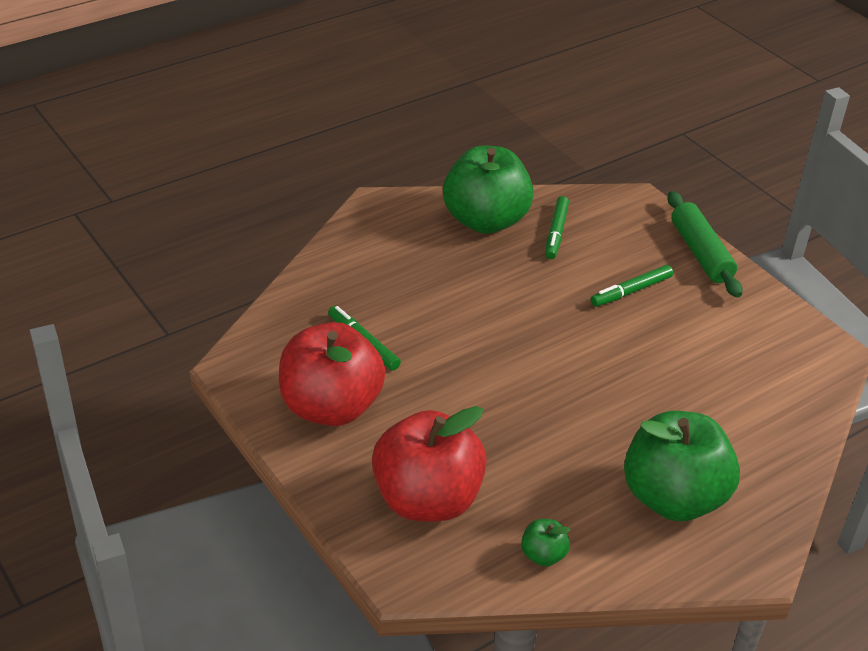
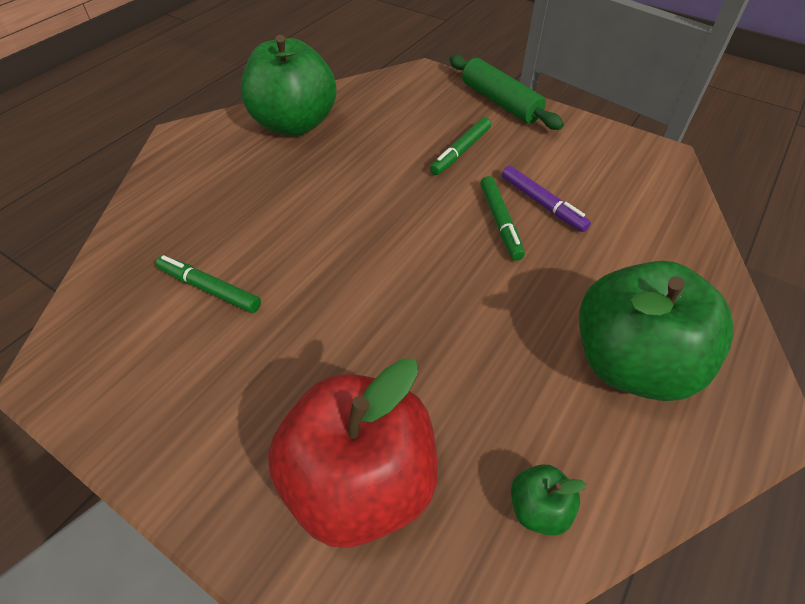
camera: 20 degrees left, 10 degrees up
(331, 407) = (193, 387): red apple -> none
(556, 232) = (365, 117): green marker -> green marker (500, 222)
(680, 360) = (542, 204): none -> purple marker

